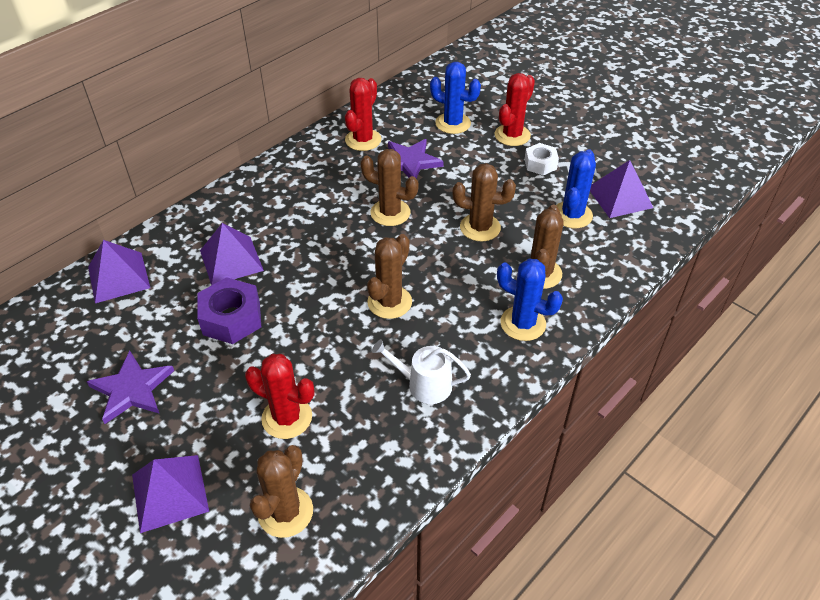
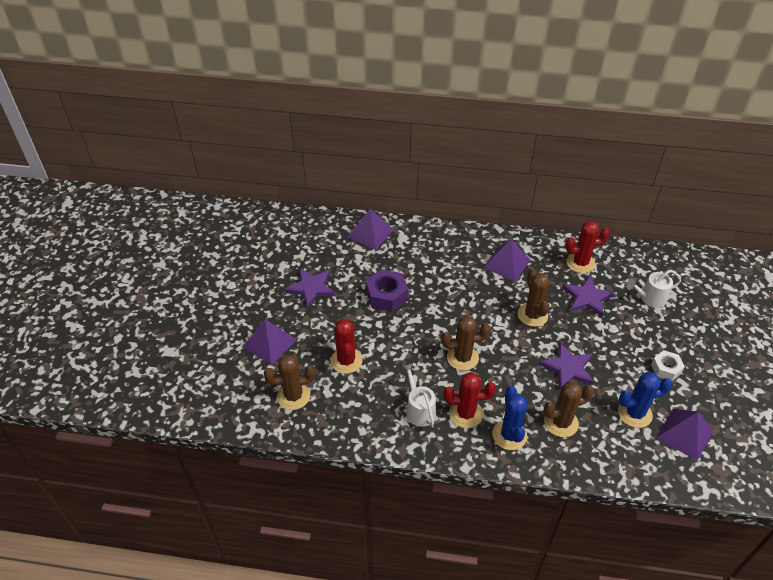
camera: 55 degrees right, 0 degrees up
(231, 260) = (424, 268): purple pyramid -> purple pyramid (507, 263)
(453, 123) = (650, 298): blue cactus -> white watering can
(480, 227) = (568, 368): brown cactus -> purple star
(512, 135) = (677, 337): red cactus -> red cactus (466, 413)

